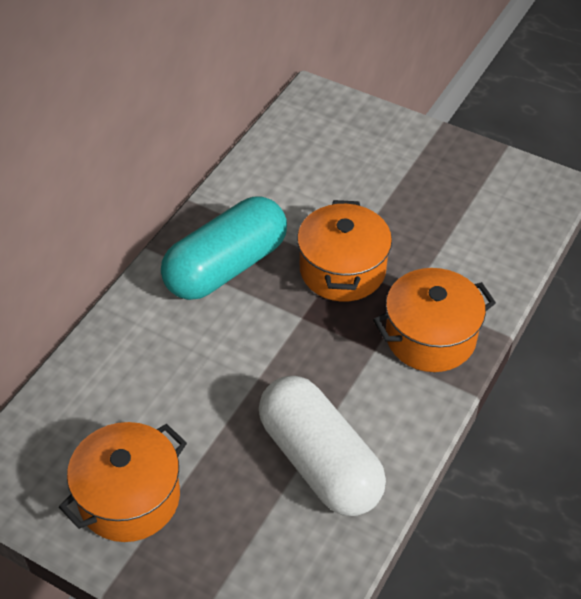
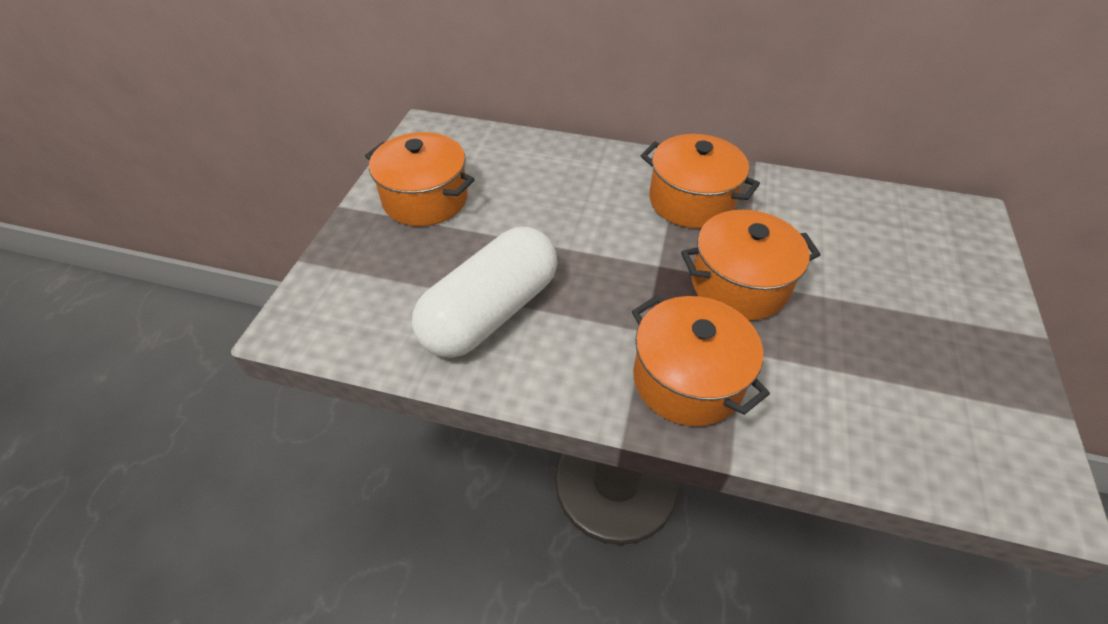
camera: 75 degrees right, 0 degrees up
(226, 266) = (691, 201): turquoise capsule -> orange pot

